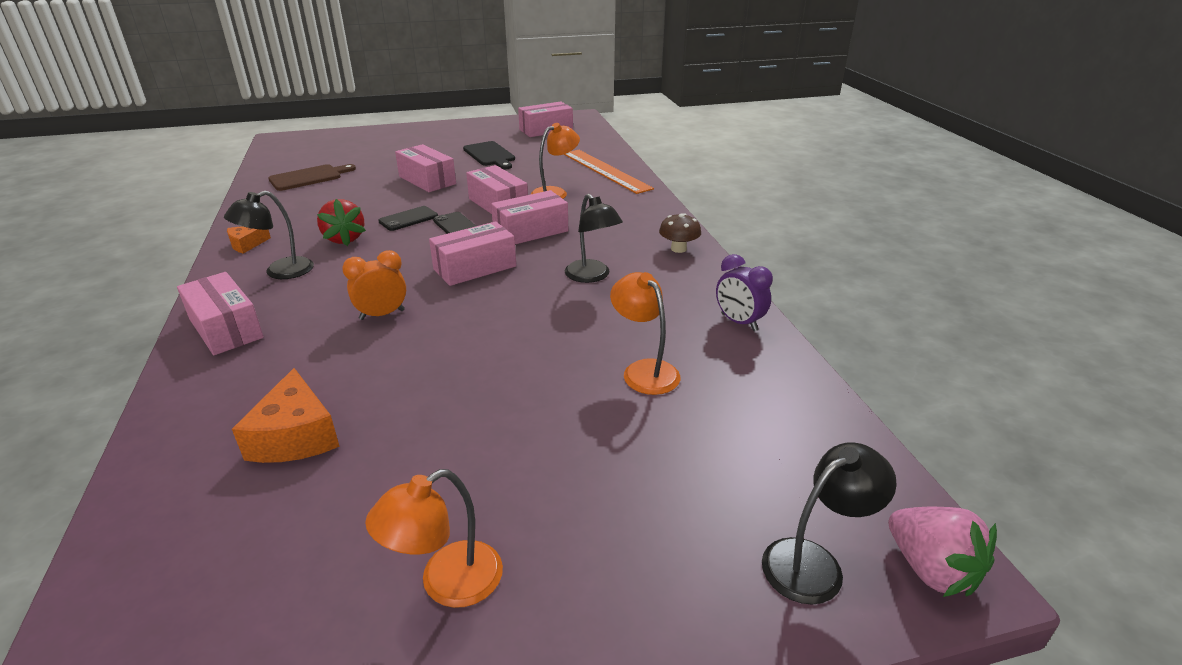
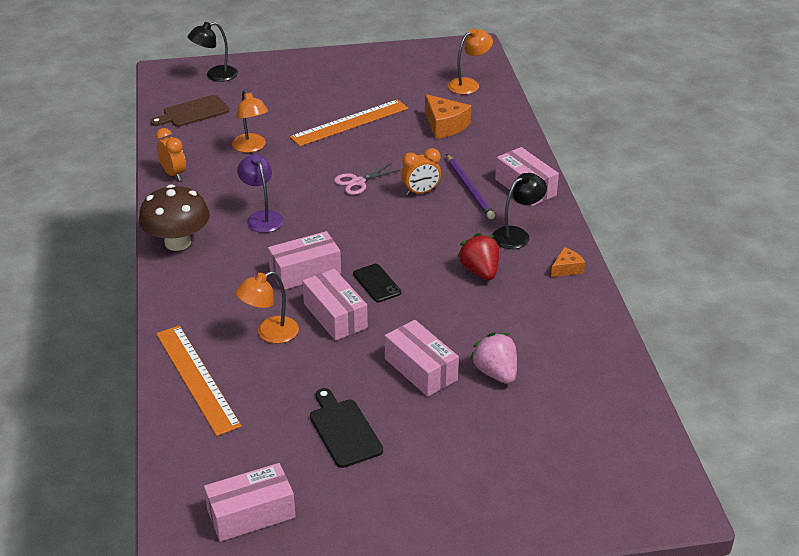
camera: 175 degrees left, 5 degrees up
(295, 436) = (444, 125): orange cheese -> orange cheese turned 150 degrees clockwise
(308, 177) = (571, 385): brown cutting board -> brown cutting board (193, 112)
(310, 322) = (469, 189): none -> purple pencil
(408, 219) = (426, 297): black phone -> none
(447, 583) = (360, 77): orange lamp -> orange lamp (469, 84)
(470, 324) = (358, 182): none -> pink scissors
(475, 268) = (356, 231): pink box -> none
(479, 432) = (350, 123): none -> orange ruler
(592, 276) = (262, 217): black lamp -> purple lamp
(678, 249) = (177, 242): brown mushroom -> brown mushroom, size x1.88
(739, 322) = (173, 174): purple clock -> orange clock
(931, 569) = (171, 72): pink strawberry -> pink strawberry (496, 373)

